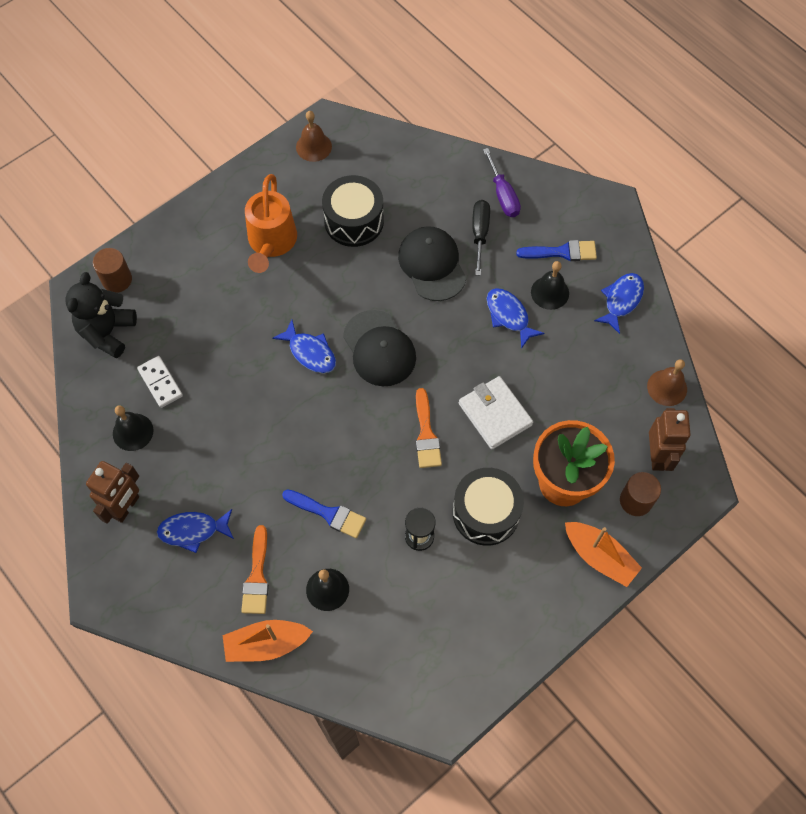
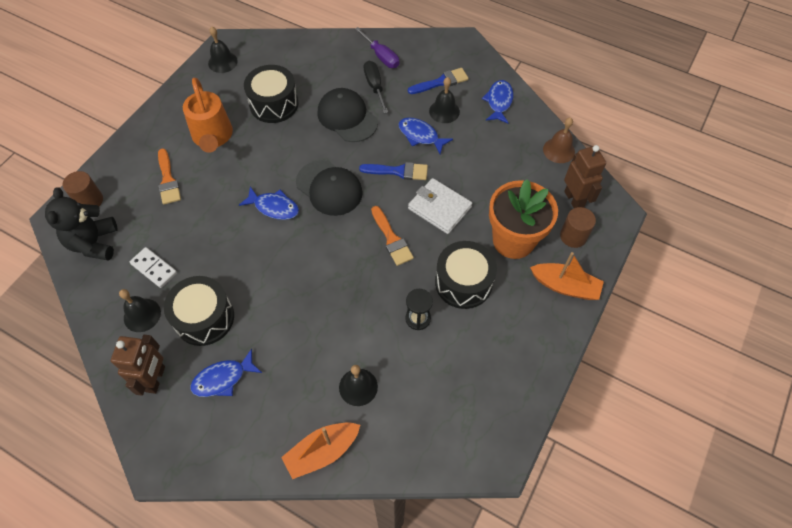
camera: 20 degrees left, 5 degrees down
(195, 457) = (204, 318): none -> black drum
(257, 576) = (293, 397): orange brush -> orange brush (168, 180)
(313, 146) = (222, 62): brown bell -> black bell
(328, 514) = (336, 325): blue brush -> blue brush (398, 171)

